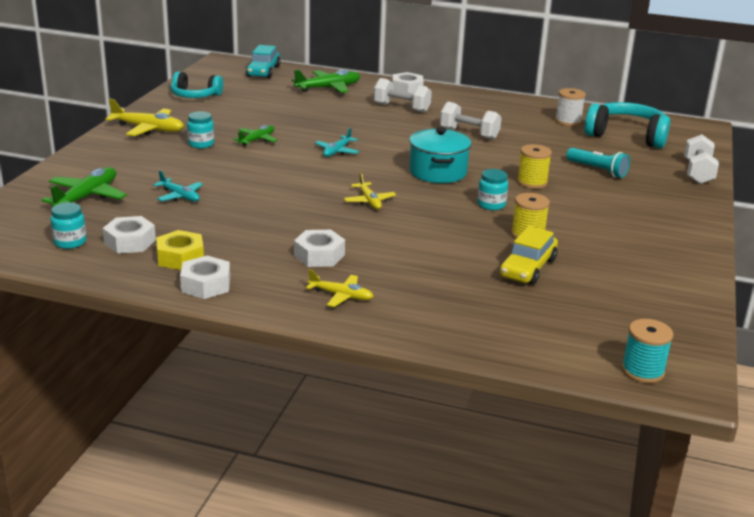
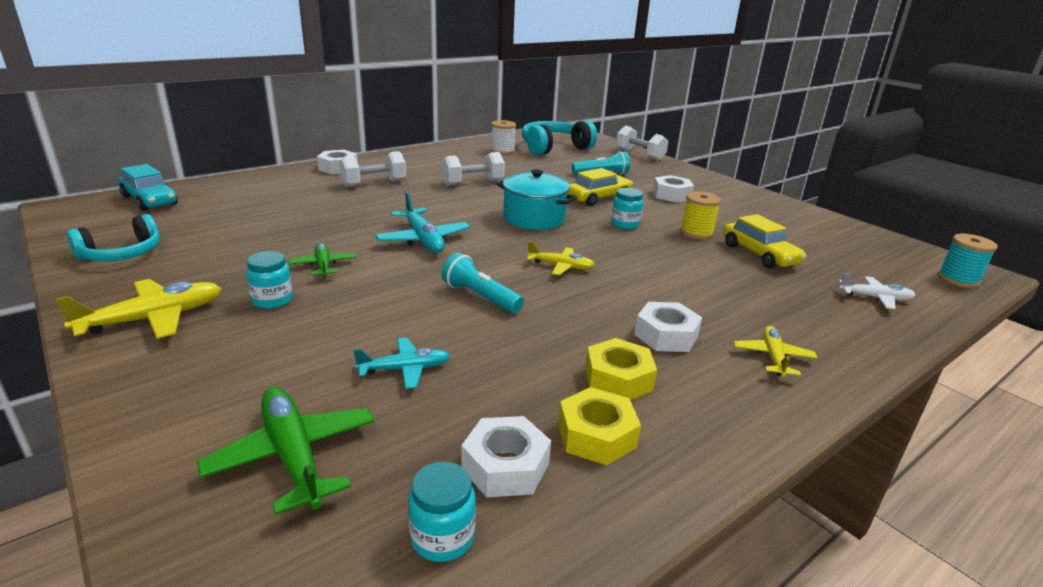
camera: 55 degrees left, 0 degrees up
(206, 285) = (694, 442): white nut -> white nut (671, 195)
(244, 251) = (618, 379): none -> yellow nut
(285, 190) = (480, 297): none -> turquoise flashlight
(328, 88) = (265, 191): green plane -> none
(337, 151) = (423, 240): turquoise plane -> turquoise plane, size x1.60
(341, 296) = (773, 357): yellow plane -> yellow plane turned 45 degrees counterclockwise
(518, 329) = (875, 298): none -> white plane
(532, 182) = (598, 198): yellow spool -> yellow car

